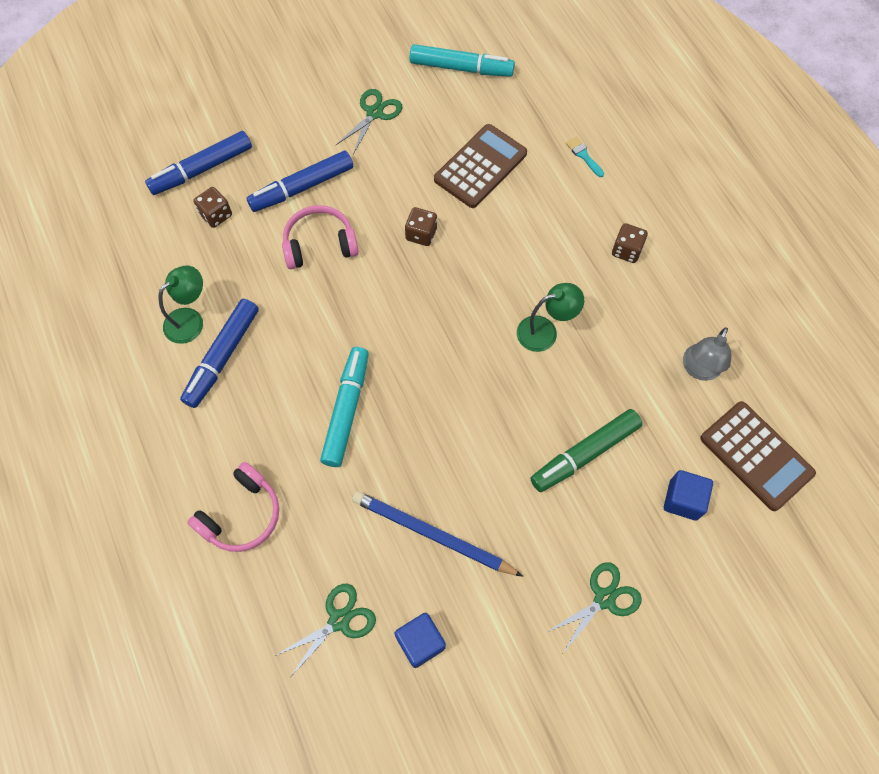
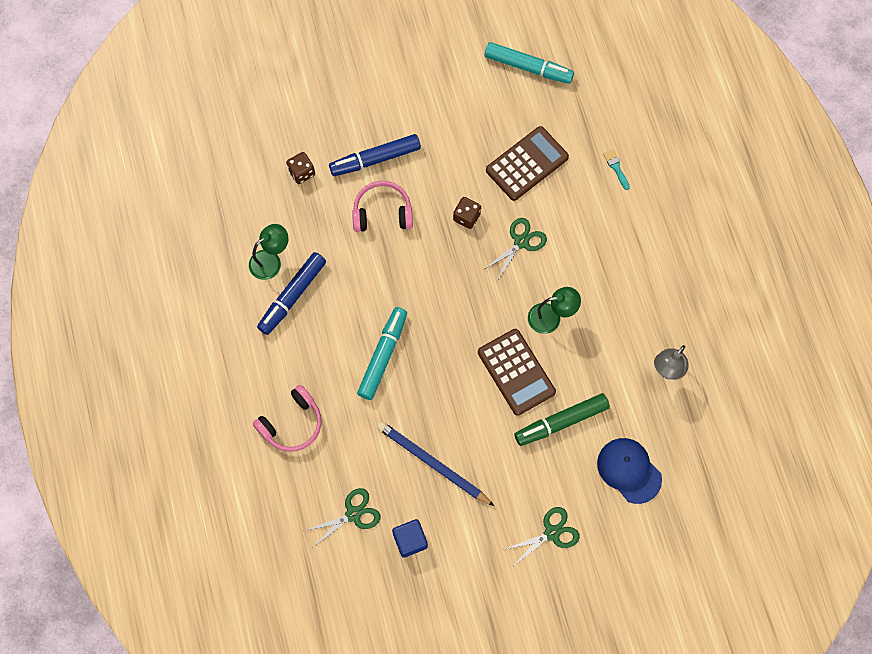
camera: 10 degrees right, 5 degrees up
(201, 169) = (295, 129): blue marker -> none
(374, 113) = (446, 99): green scissors -> green scissors (521, 242)
(626, 250) = (632, 259): brown dice -> none
(683, 500) = (629, 470): blue cube -> blue cap
(756, 456) = (694, 446): brown calculator -> brown calculator (516, 372)

